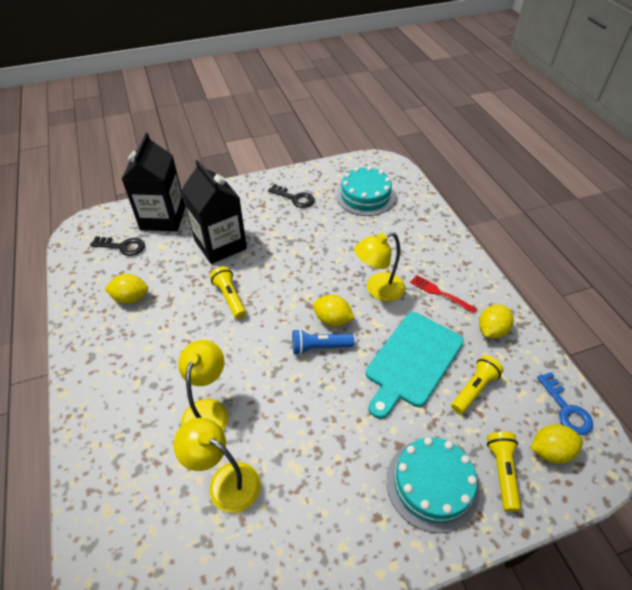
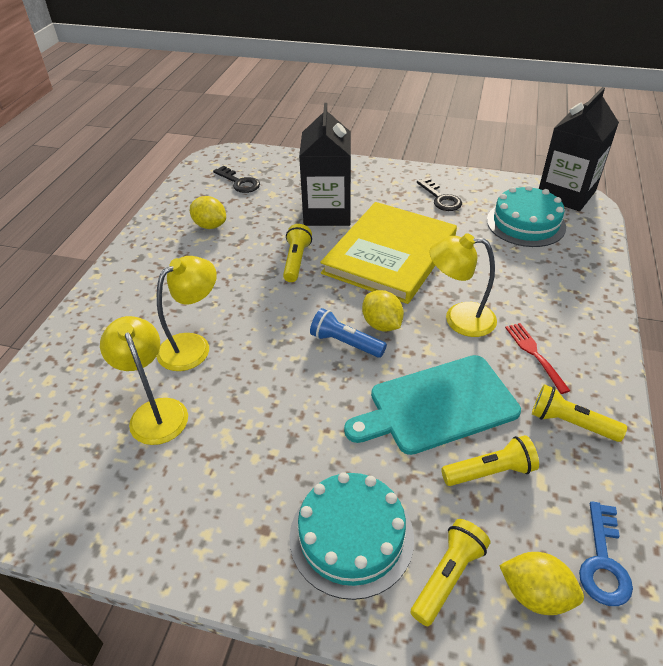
camera: 35 degrees right, 5 degrees down
(163, 218) = (294, 172): black carton -> black carton (566, 194)
(295, 261) = (390, 255): none -> yellow book
(491, 330) = (570, 423): yellow lemon -> yellow flashlight

